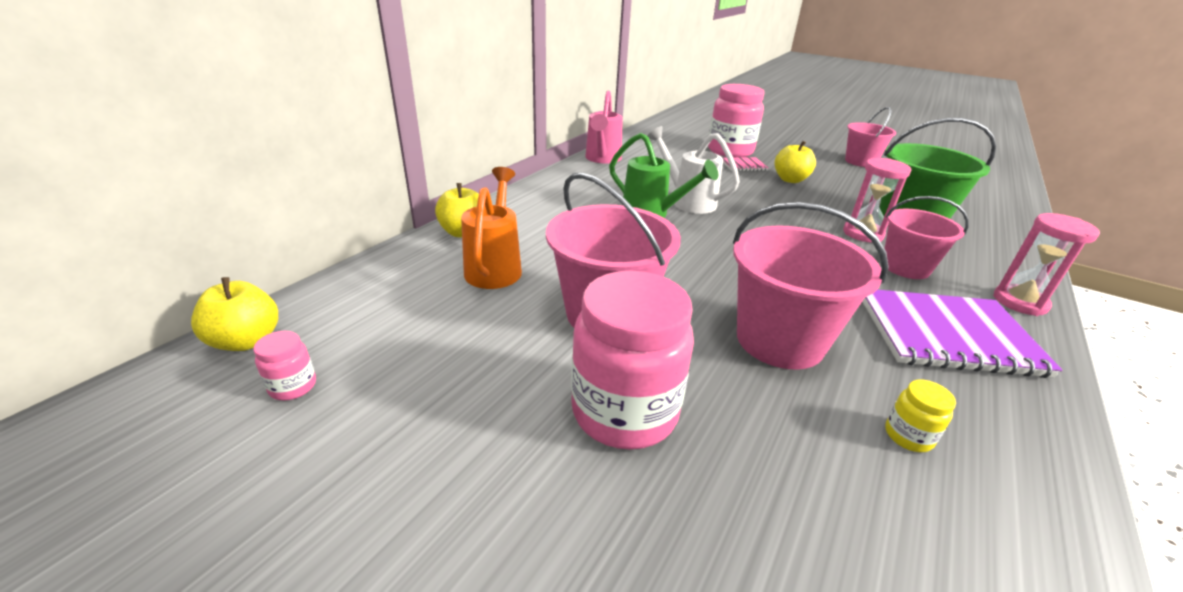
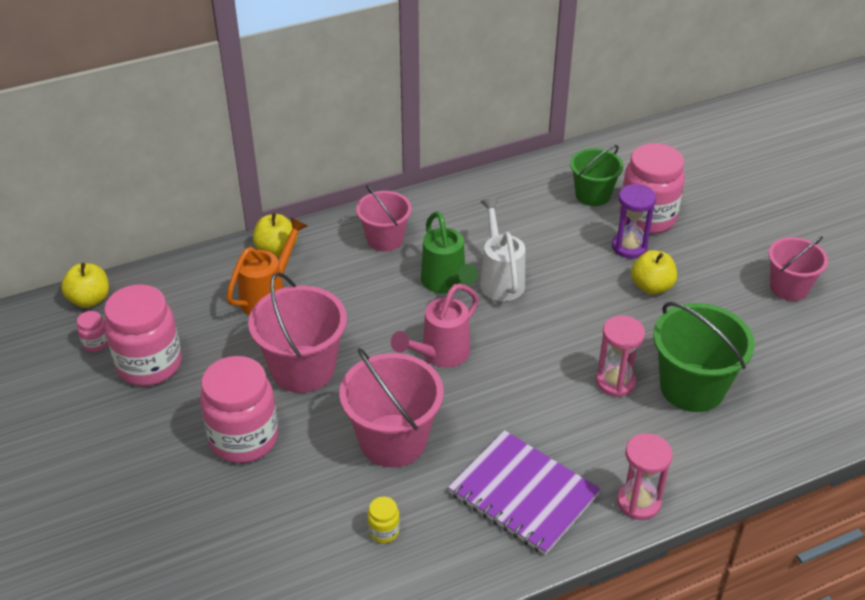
camera: 35 degrees right, 10 degrees up
(404, 381) = (149, 365): none -> pink jar
(602, 159) = (486, 188): pink watering can -> pink watering can (439, 355)
(679, 148) = (592, 195): none -> green bucket
(743, 165) = (629, 247): pink notebook -> purple hourglass
(905, 267) = (594, 430): pink bucket -> pink bucket (385, 239)

